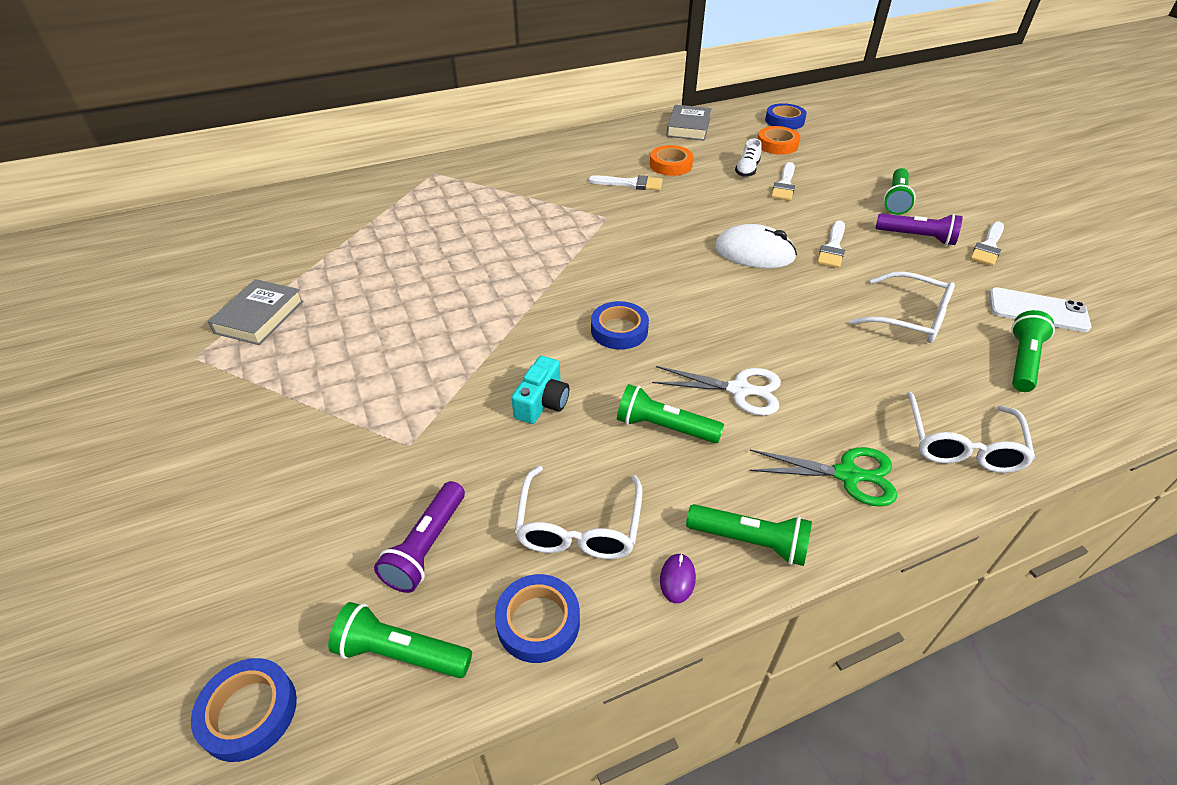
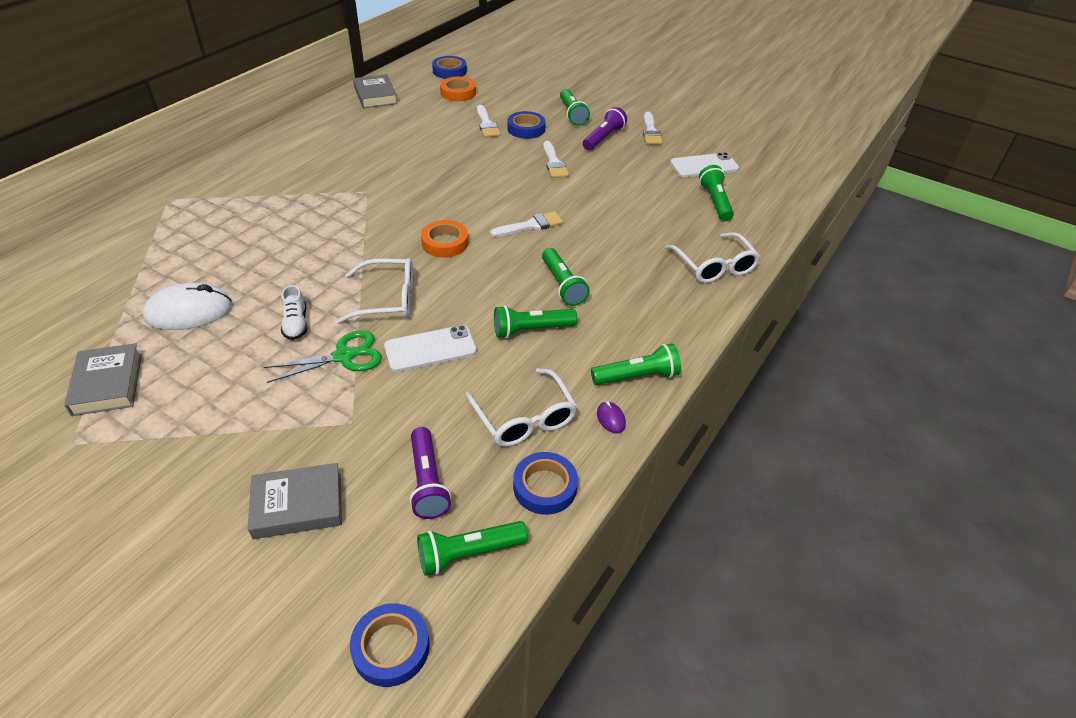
camera: 35 degrees left, 0 degrees up
(299, 505) = (298, 505): none -> grey book
(542, 402) = (430, 349): turquoise camera -> white phone
(619, 330) = (446, 275): blue tape -> blue tape (526, 129)
(630, 184) = (364, 157): white brush -> white brush (531, 225)
(670, 165) = (385, 132): orange tape -> orange tape (445, 243)
(739, 390) = (562, 285): white scissors -> green flashlight
(747, 170) = (450, 120): white shoe -> white shoe (296, 324)
(754, 252) = (502, 184): white mouse -> white mouse (189, 311)
(847, 475) = (664, 311): green scissors -> green scissors (344, 356)
(910, 318) = (635, 196): white glasses -> white glasses (387, 299)
(917, 237) = (603, 138): purple flashlight -> purple flashlight turned 45 degrees counterclockwise

